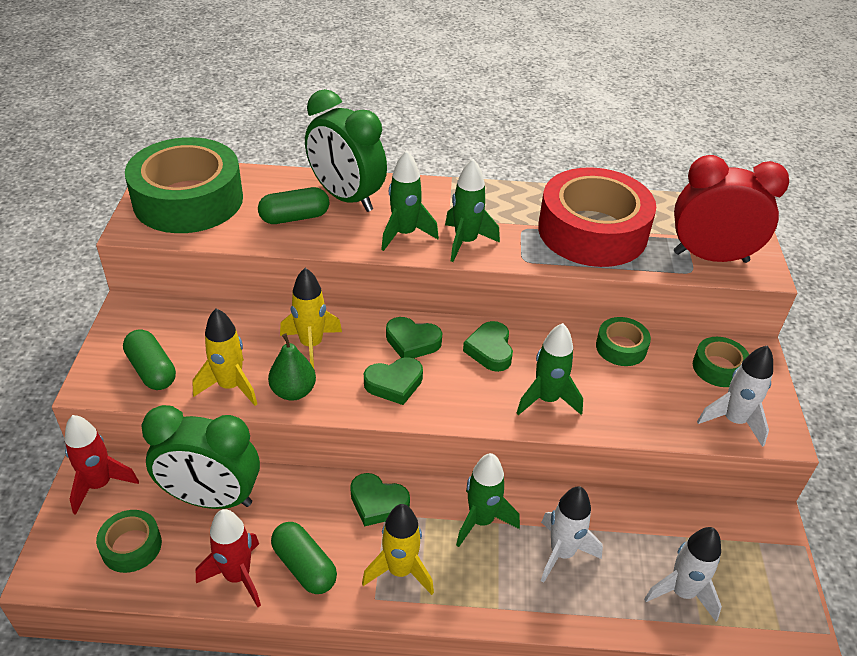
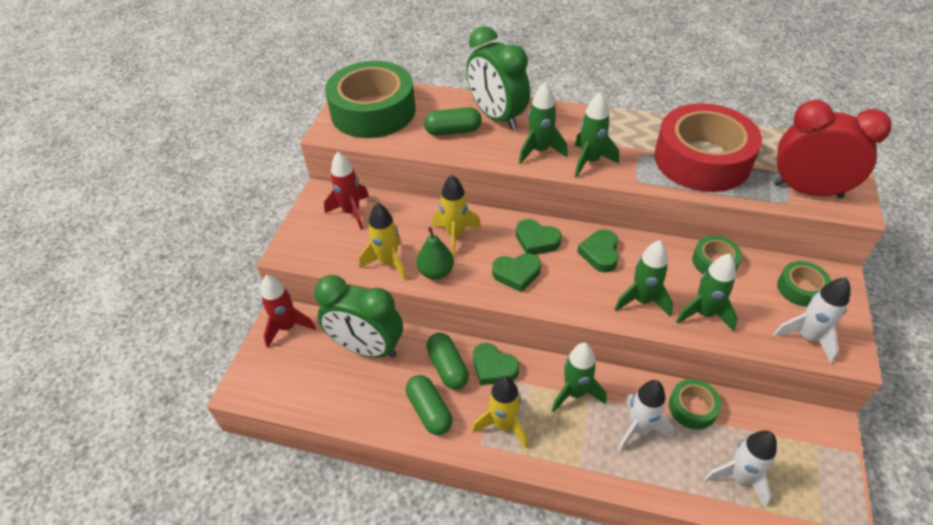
camera: 15 degrees right, 5 degrees up
(131, 546) = (304, 377): green tape -> green tape (692, 408)
(152, 370) = (332, 244): green capsule -> green capsule (447, 367)
(237, 576) = (378, 411): red rocket -> red rocket (351, 212)
(618, 407) = (704, 314): none -> green rocket

